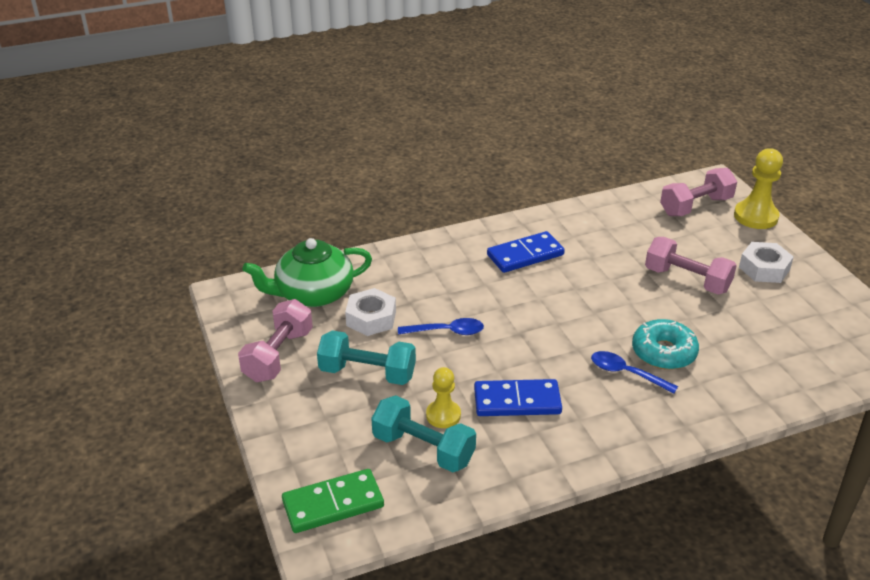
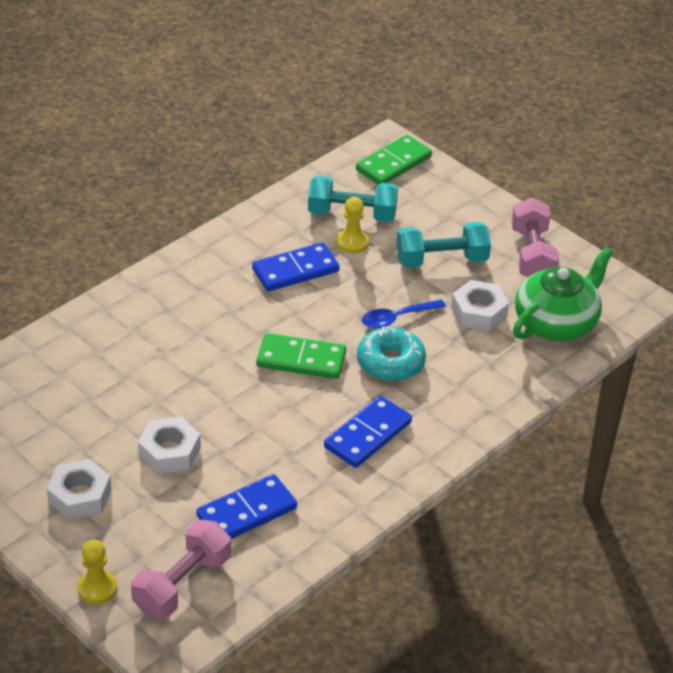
camera: 155 degrees right, 5 degrees up
(551, 319) = (301, 359): none -> green domino
(626, 373) = (206, 322): blue spoon -> none
(638, 232) = (247, 512): none -> blue domino
(663, 352) = (175, 353): turquoise donut -> turquoise donut (390, 362)
(687, 280) = (169, 452): pink dumbbell -> white nut
(755, 216) = (97, 588): yellow pawn -> yellow pawn, size x0.64

